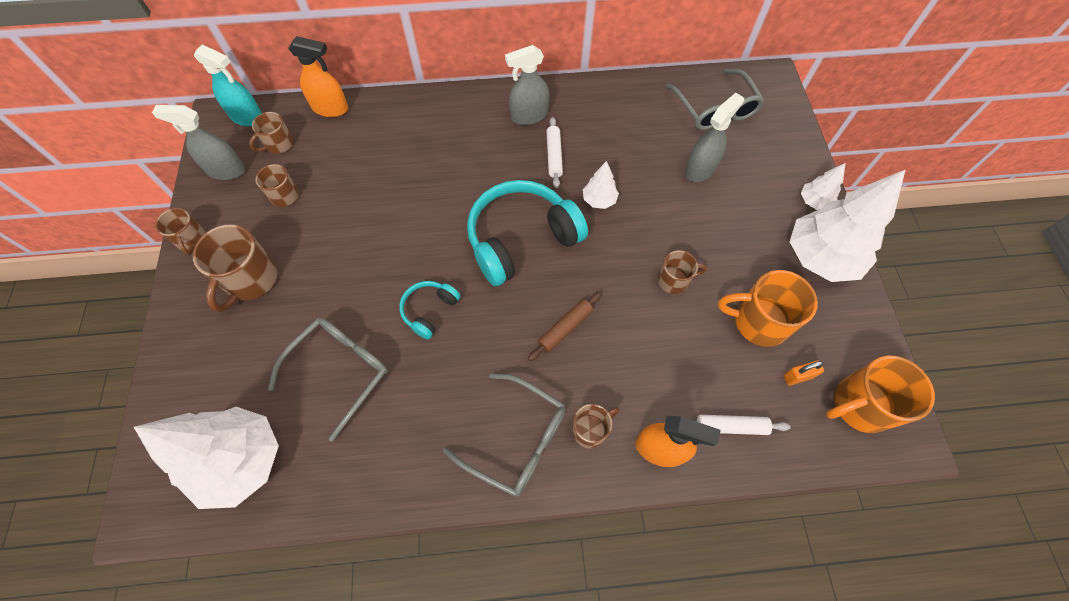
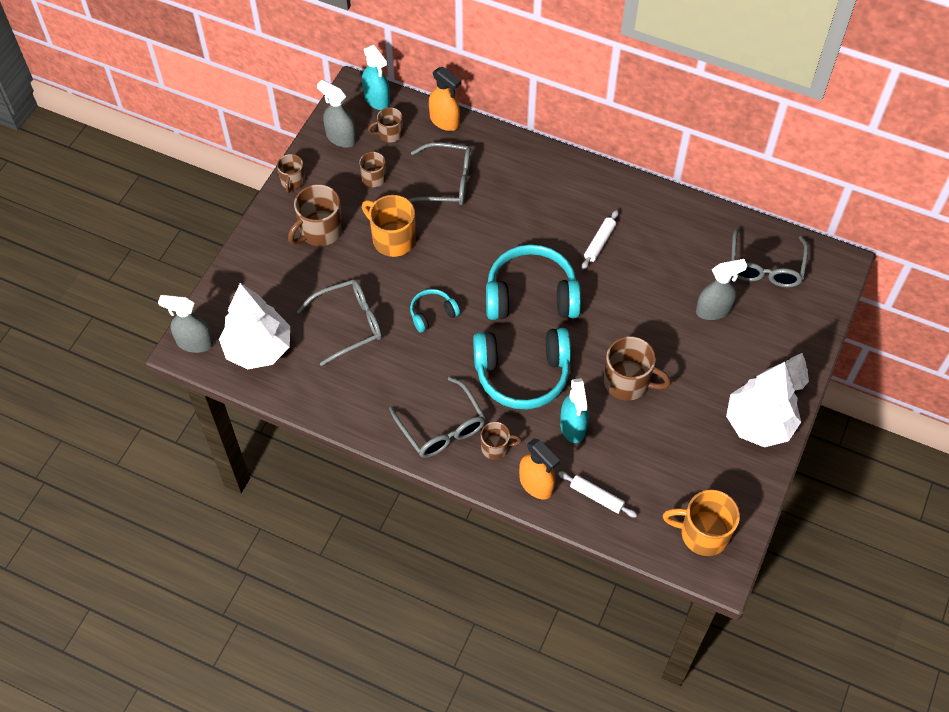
camera: 30 degrees right, 5 degrees down
(366, 166) = (446, 182): none -> grey glasses
(529, 116) = (601, 200): grey spray bottle -> grey spray bottle (194, 342)
(565, 328) = (522, 374): brown rolling pin -> turquoise headphones
(599, 200) = (612, 295): white tree -> none
(653, 358) = (573, 426): none -> turquoise spray bottle
(674, 280) = (628, 382): brown mug -> brown mug, size x1.70
(758, 322) = (671, 442): orange mug -> orange mug (392, 239)
(797, 376) = (671, 492): orange padlock -> none

